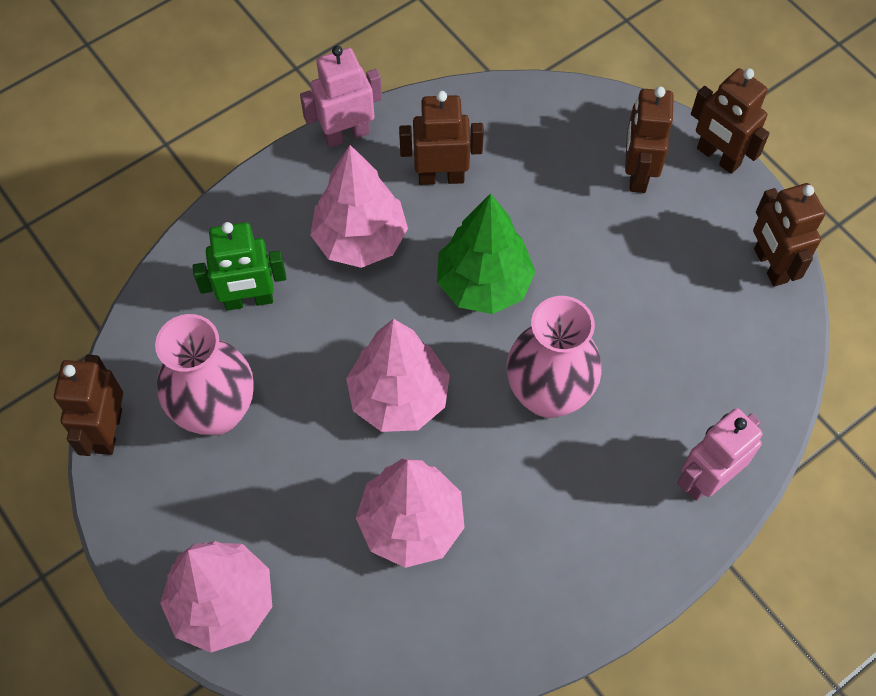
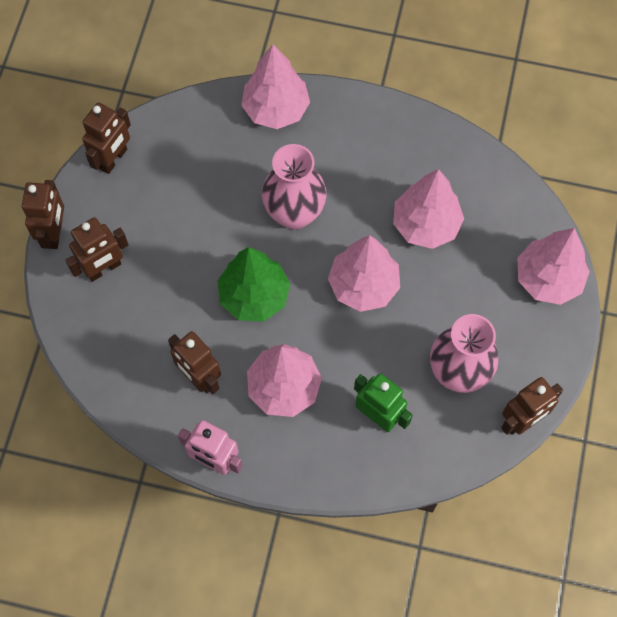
camera: 130 degrees left, 5 degrees up
(706, 479) = (276, 109): pink robot -> pink tree

